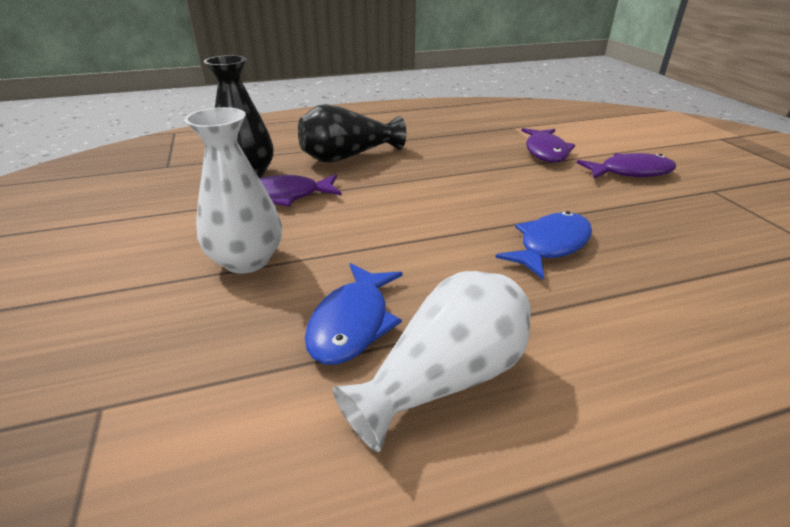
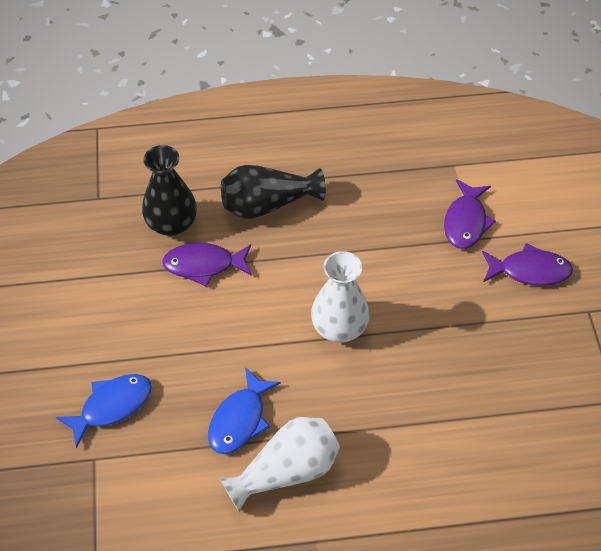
camera: 10 degrees right, 20 degrees up
(247, 260) = (172, 346): white vase -> white vase (339, 328)
(550, 245) = (404, 363): blue fish -> blue fish (112, 406)

